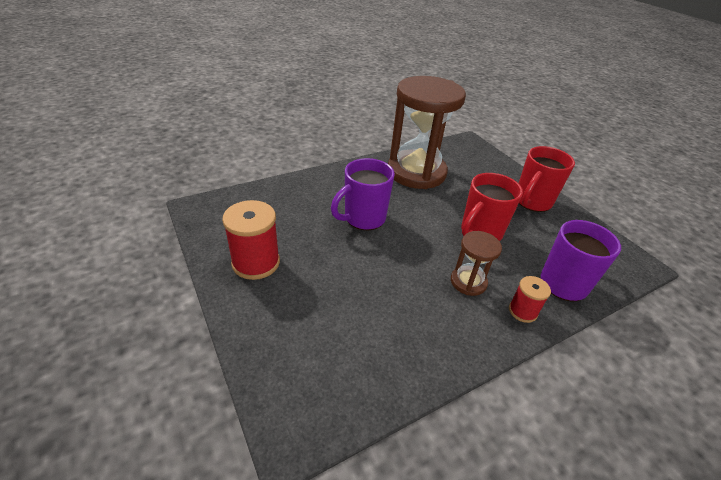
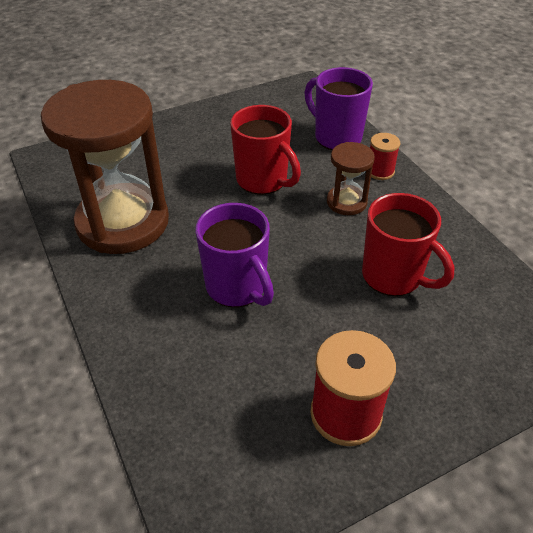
camera: 85 degrees left, 5 degrees up
(532, 202) = (201, 129): red mug -> red mug (393, 276)

